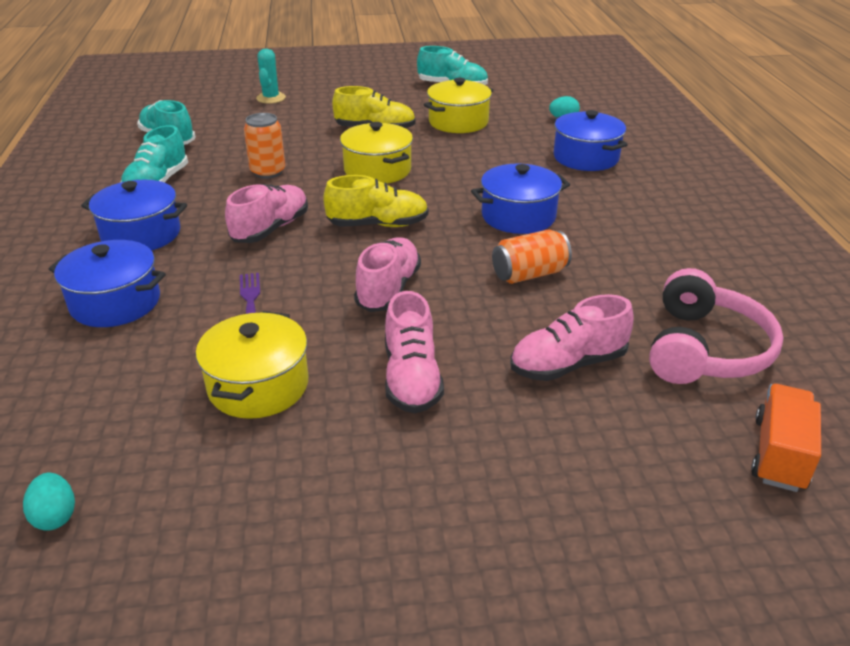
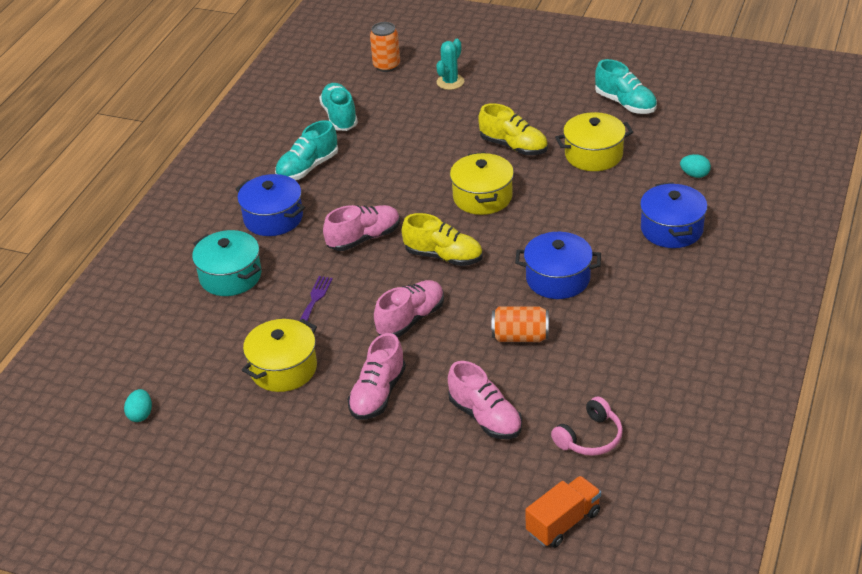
camera: 30 degrees right, 5 degrees up
(115, 303) = (230, 276): blue pot -> turquoise pot
(268, 172) = (396, 176): orange can -> orange can (386, 66)
(568, 364) = (485, 417): pink shoe -> pink shoe turned 135 degrees counterclockwise
(705, 349) = (590, 437): pink headphones -> pink headphones, size x0.63

